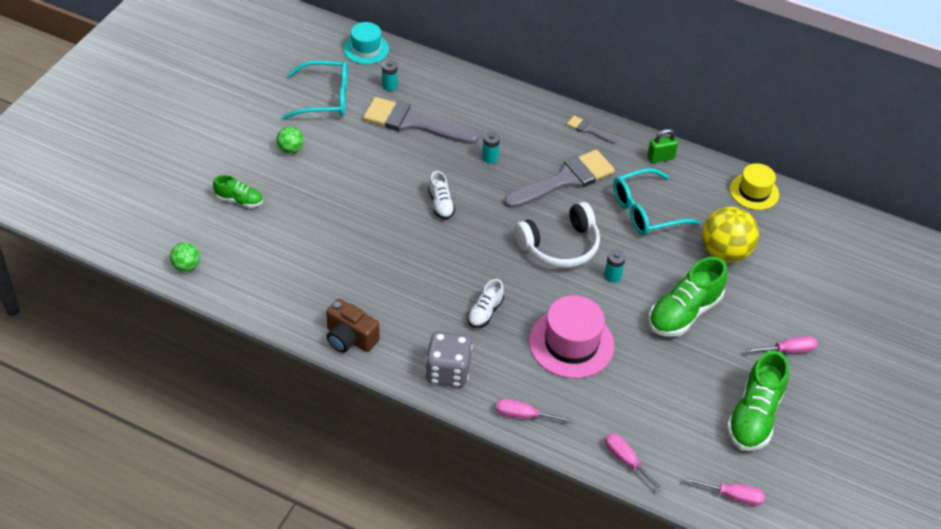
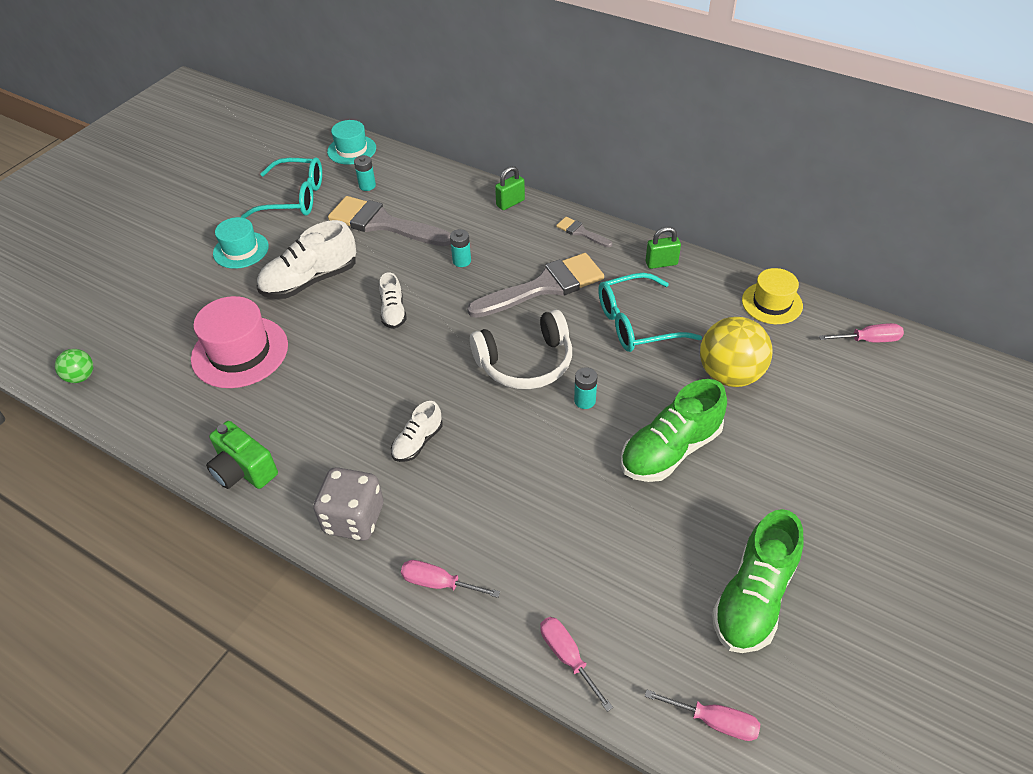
camera: 10 degrees right, 0 degrees up
(239, 200) = (166, 304): green shoe -> none
(290, 149) = (241, 250): green ball -> turquoise hat
(350, 338) = (244, 470): brown camera -> green camera
(361, 177) = (310, 281): none -> white shoe
(522, 102) = (510, 203): none -> green padlock
(571, 343) = (519, 486): pink hat -> pink hat (240, 352)
(788, 350) = (806, 505): pink screwdriver -> pink screwdriver (868, 340)

